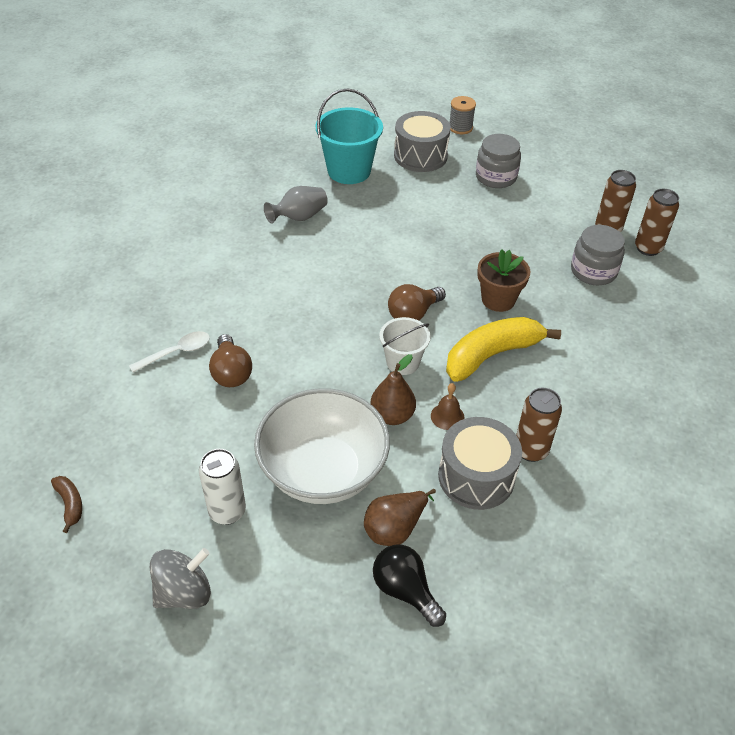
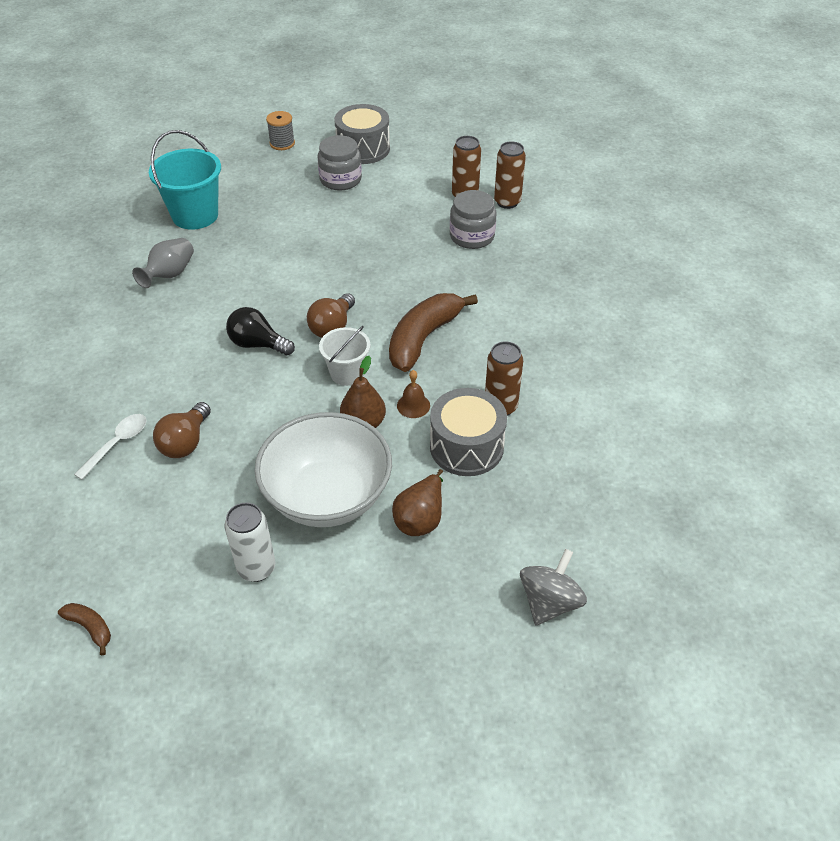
camera: 25 degrees left, 0 degrees up
(184, 592) = (256, 656): grey spinning top -> grey spinning top (549, 602)
(231, 372) = (185, 442): brown light bulb -> brown light bulb turned 60 degrees clockwise
(405, 590) = (458, 566): black light bulb -> black light bulb (257, 344)
(420, 156) = (258, 181): grey drum -> grey drum (363, 149)
(492, 355) = (423, 338): yellow banana -> brown banana
(498, 299) = (402, 288): brown flower pot -> none

